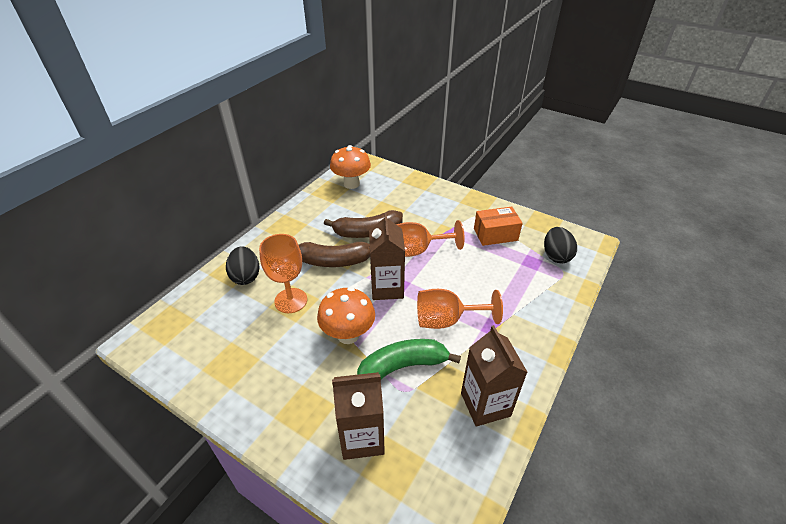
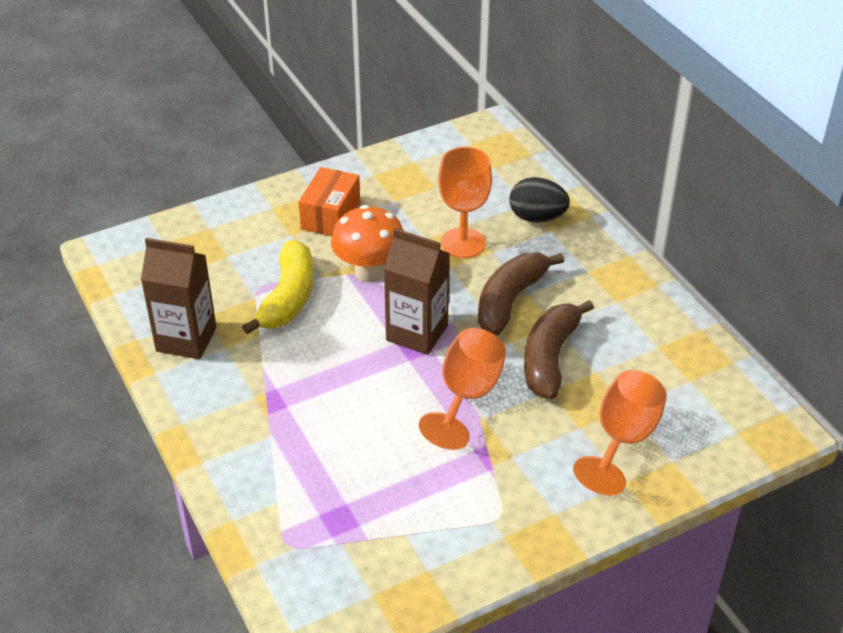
camera: 120 degrees right, 0 degrees up
(351, 184) = (702, 388): orange mushroom -> none
(362, 437) = (240, 240): brown carton -> none
(403, 366) = (288, 298): green banana -> yellow banana
(447, 320) = (317, 364): orange goblet -> orange goblet (622, 439)
(495, 234) = (433, 512): orange box -> orange box (330, 216)
(556, 256) = (326, 561): black egg -> none

